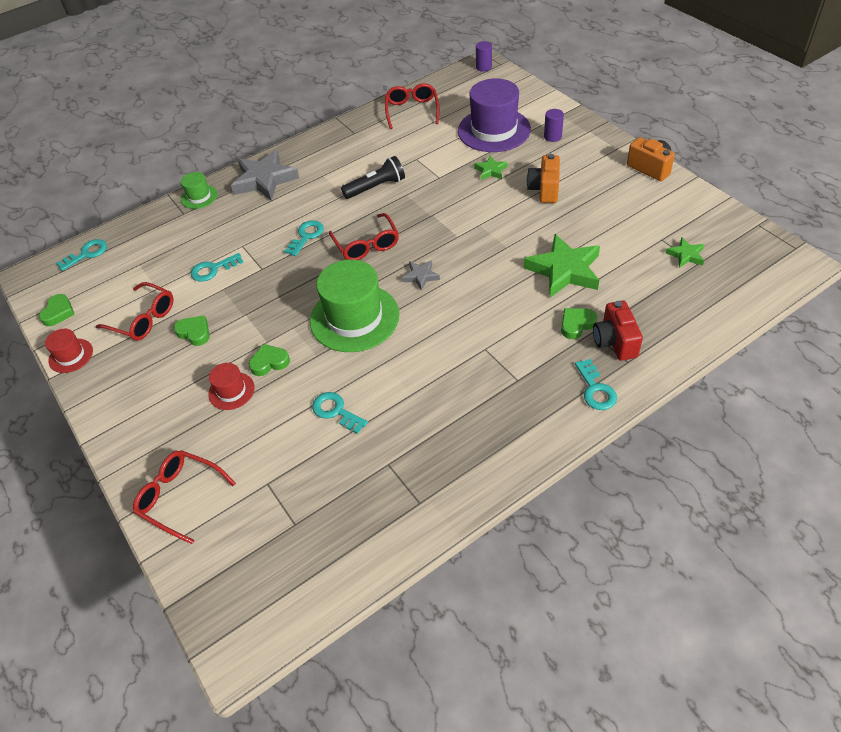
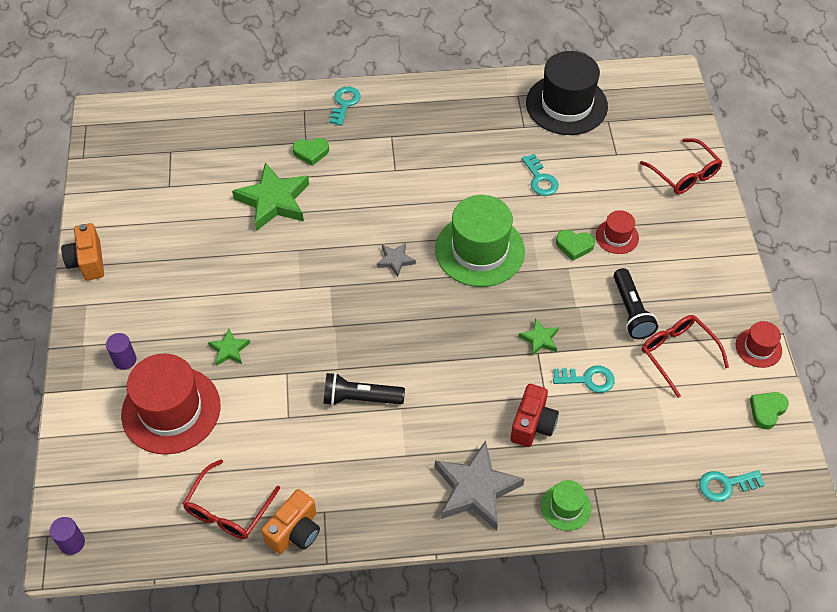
camera: 155 degrees left, 5 degrees up
(194, 332) = (631, 311): green heart -> black flashlight
(306, 236) = (473, 370): turquoise key -> none
(354, 520) = (566, 105): none -> black hat
(366, 244) = (420, 324): red glasses -> none
(494, 130) = (171, 410): purple hat -> red hat
(544, 189) = (204, 294): orange camera -> orange camera (295, 531)
(614, 342) = (298, 127): red camera -> red camera (532, 425)
(686, 255) = (169, 162): green star -> green star (539, 339)

